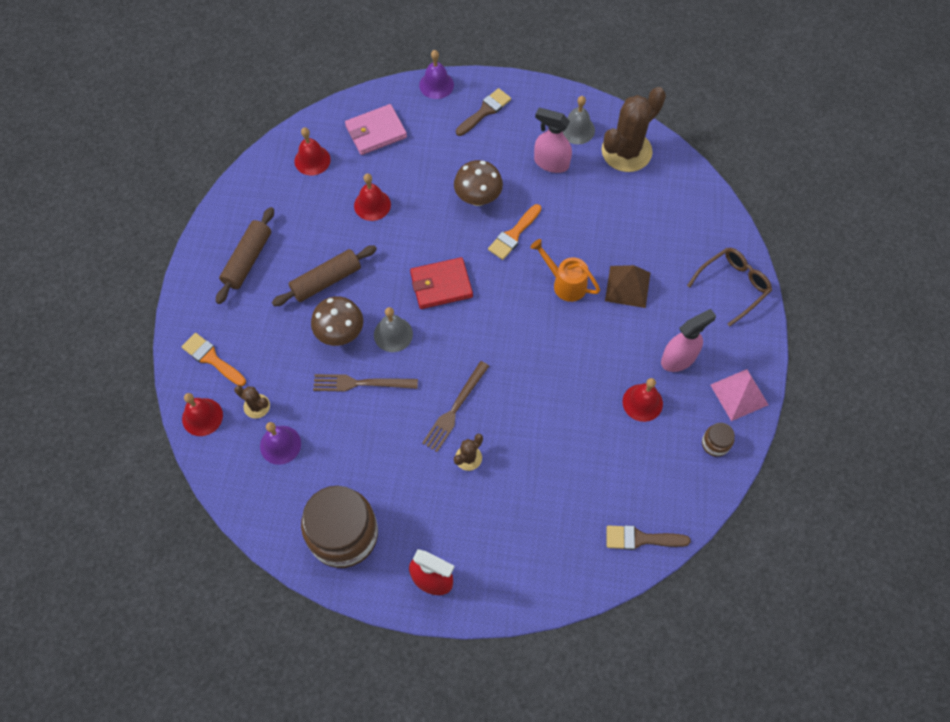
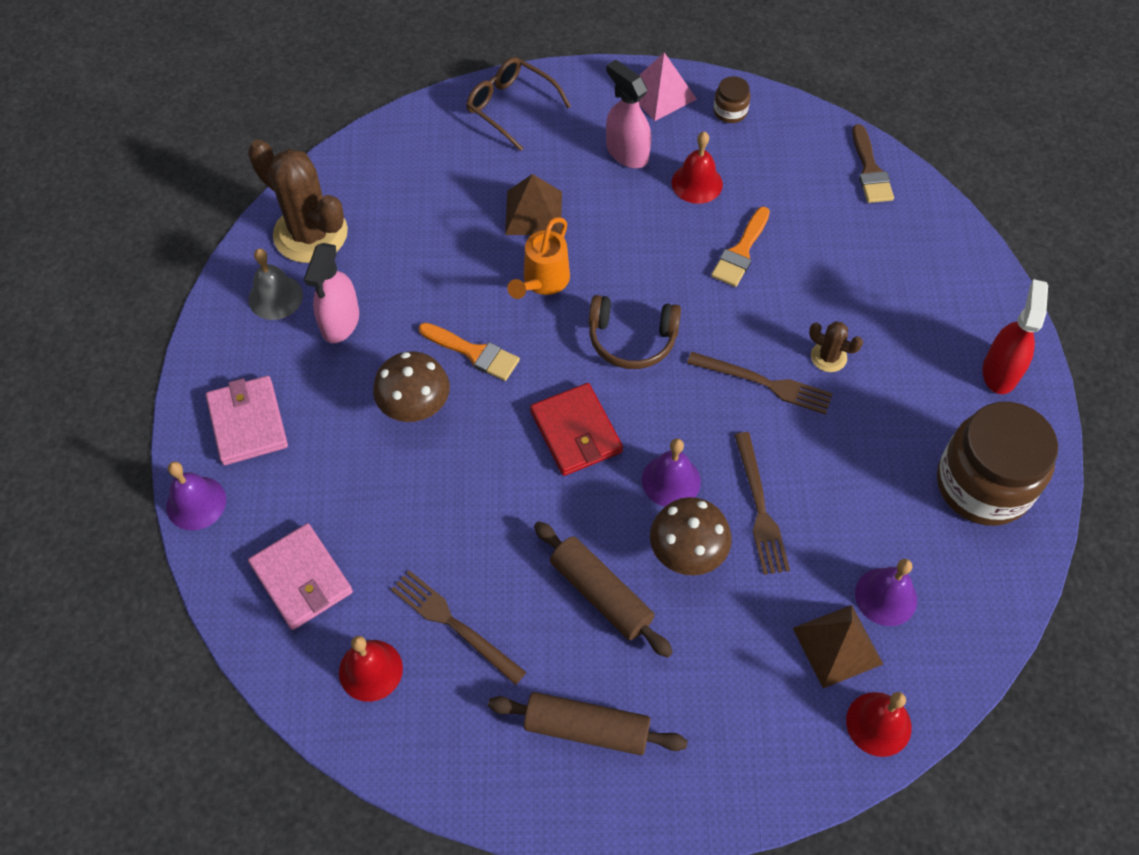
camera: 100 degrees left, 5 degrees down
(211, 358) = (778, 737): orange brush -> orange brush (741, 251)
(257, 406) = (837, 645): brown cactus -> brown pyramid
(328, 202) = (454, 624): none -> brown fork
(372, 205) = (449, 555): red bell -> none
(393, 334) = (671, 481): grey bell -> purple bell
(485, 111) = (248, 423): brown brush -> pink wallet
(507, 331) = (632, 339): none -> brown headphones

